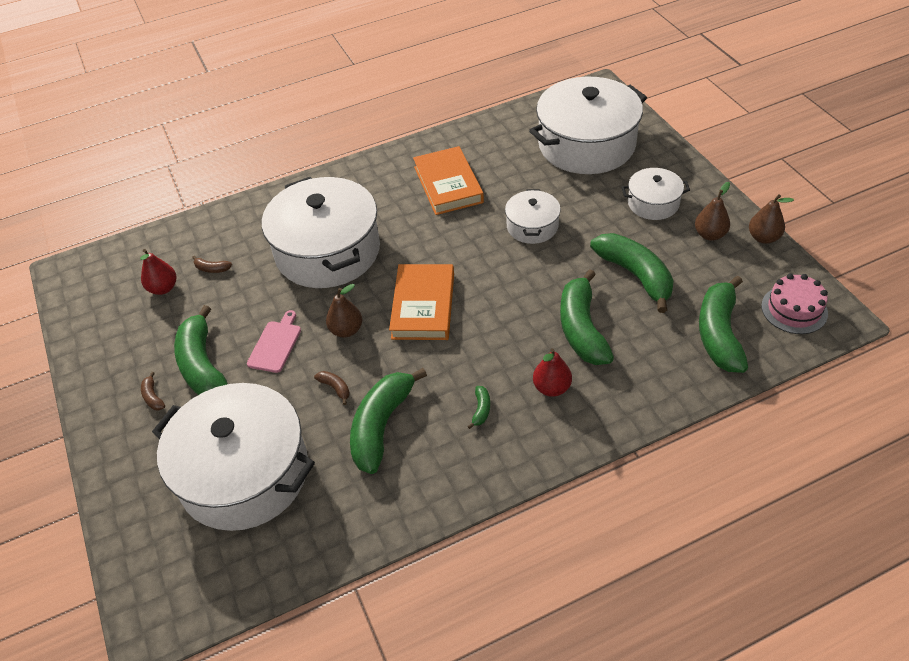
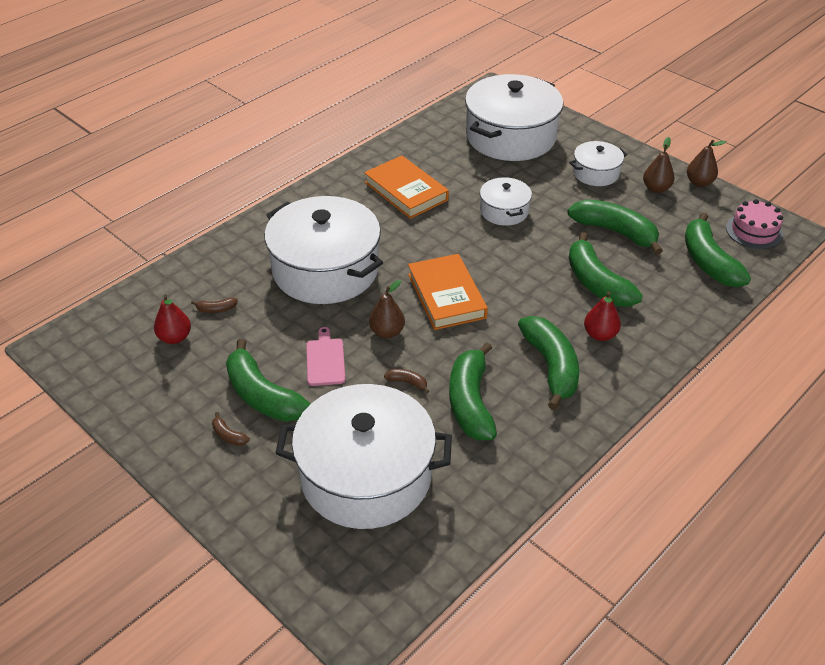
camera: 25 degrees left, 5 degrees down
(481, 409) = (550, 367): green banana -> green banana, size x2.49

